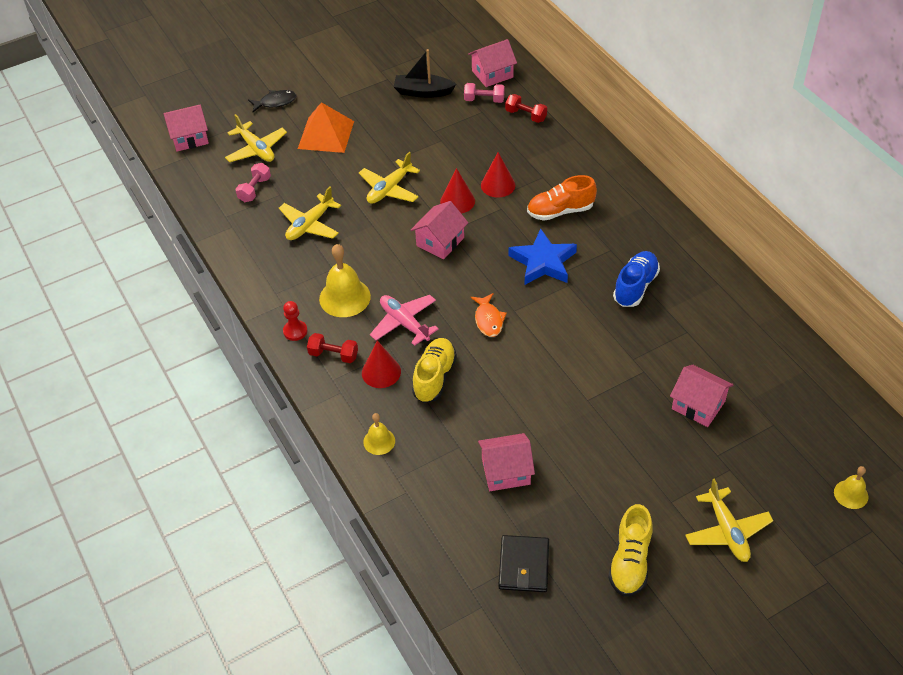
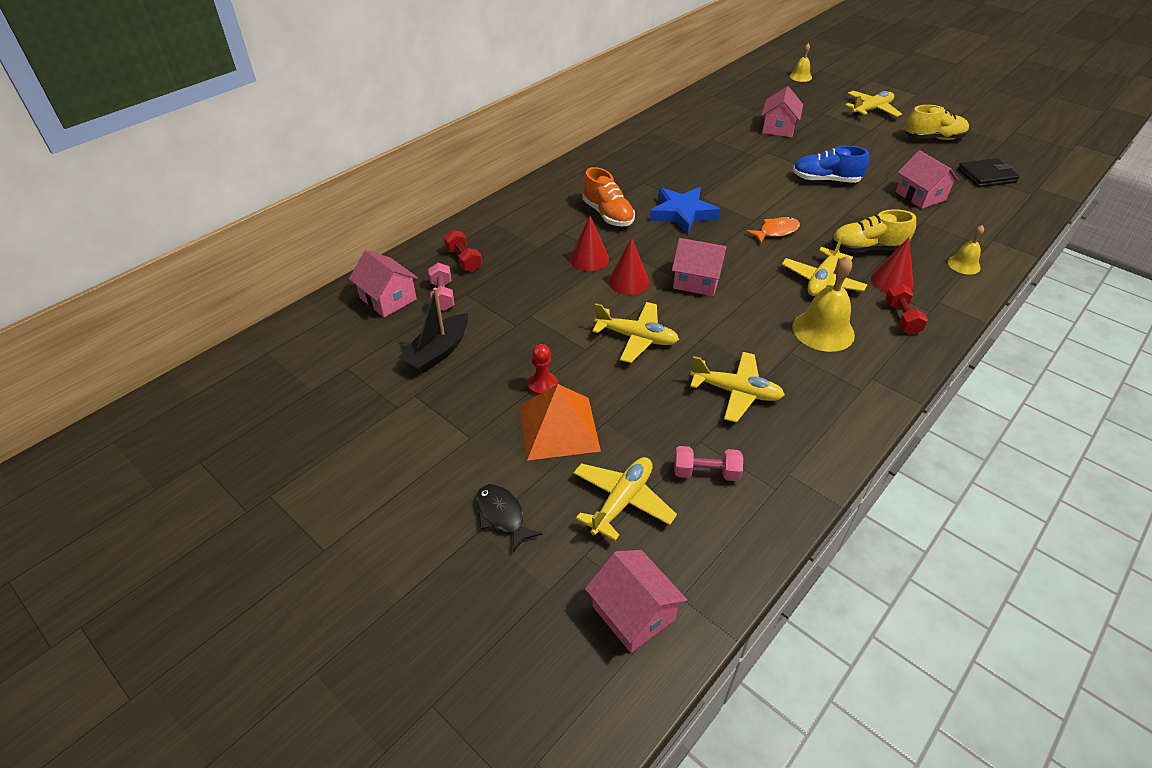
camera: 110 degrees left, 5 degrees down
(295, 331) = (898, 356): red pawn -> red pawn (542, 385)
(404, 323) = (822, 280): pink plane -> yellow plane
(423, 92) = (438, 352): black boat -> black boat turned 45 degrees clockwise
(526, 115) = (464, 260): red dumbbell -> red dumbbell turned 45 degrees counterclockwise
(635, 286) = (679, 165): blue shoe -> blue shoe (825, 180)

